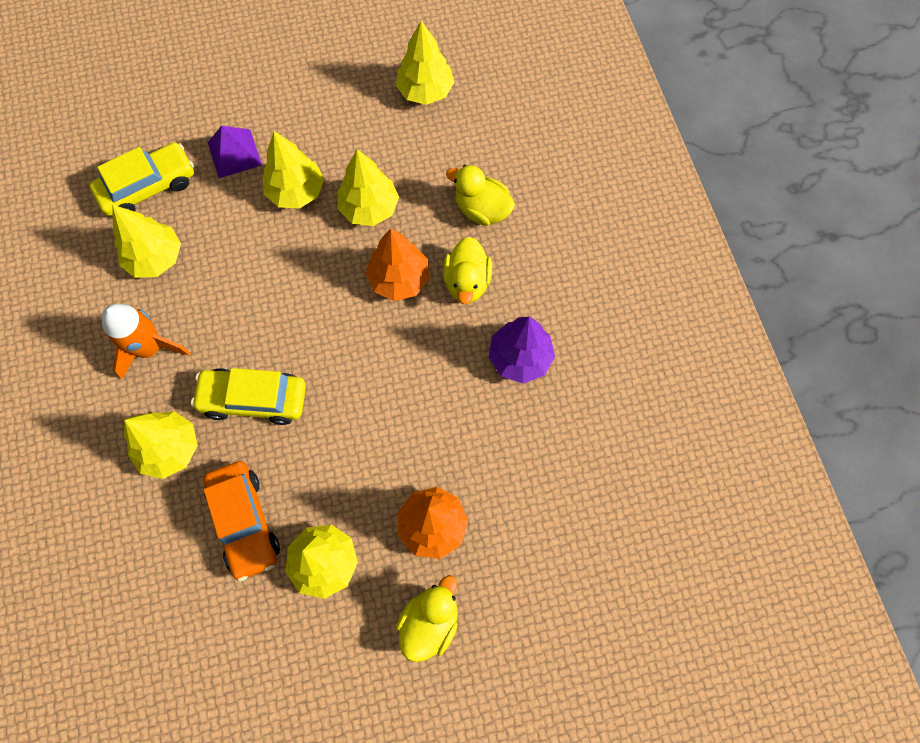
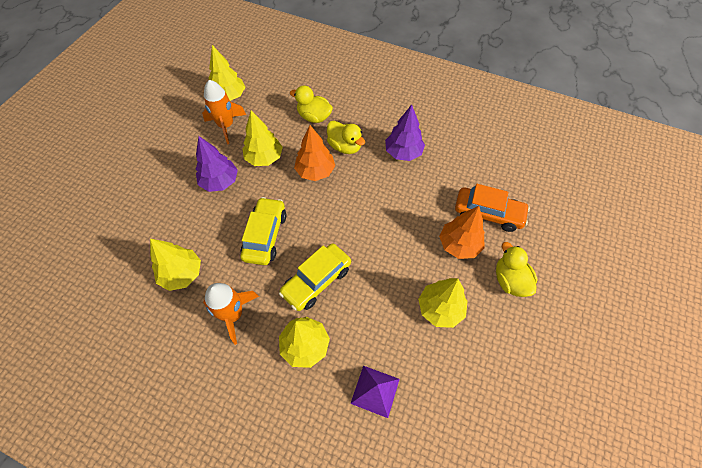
camera: 50 degrees left, 10 degrees down
(148, 187) = (135, 248): yellow car -> yellow car (265, 236)
(234, 153) = (166, 194): purple pyramid -> purple pyramid (375, 391)
(245, 522) = (384, 334): orange car -> orange car (488, 213)
(296, 192) = (220, 182): yellow tree -> purple tree
(378, 127) = (226, 126): none -> orange rocket
(482, 209) = (314, 117): yellow duck -> yellow duck turned 45 degrees clockwise

